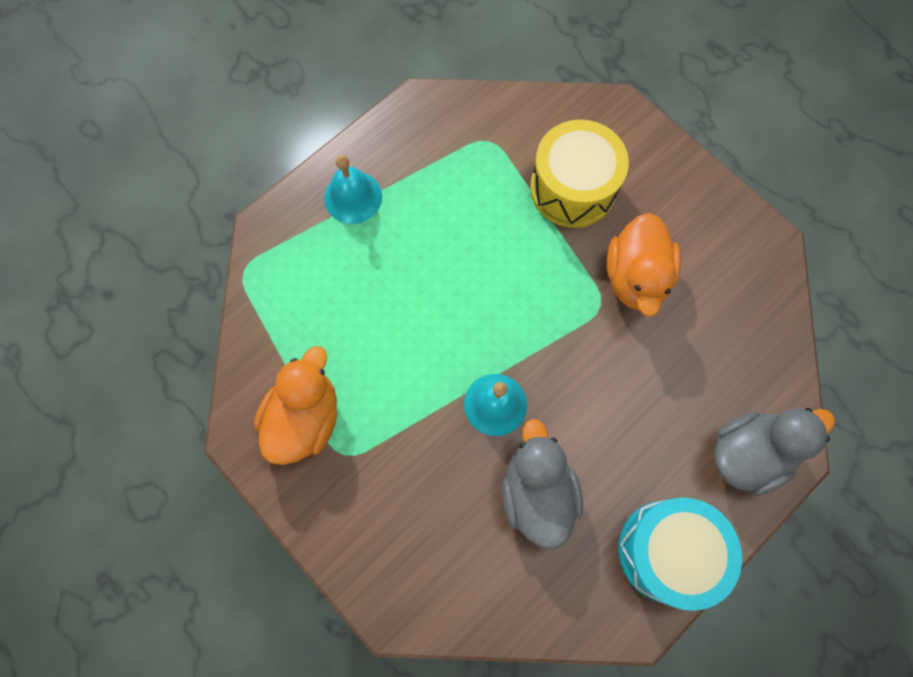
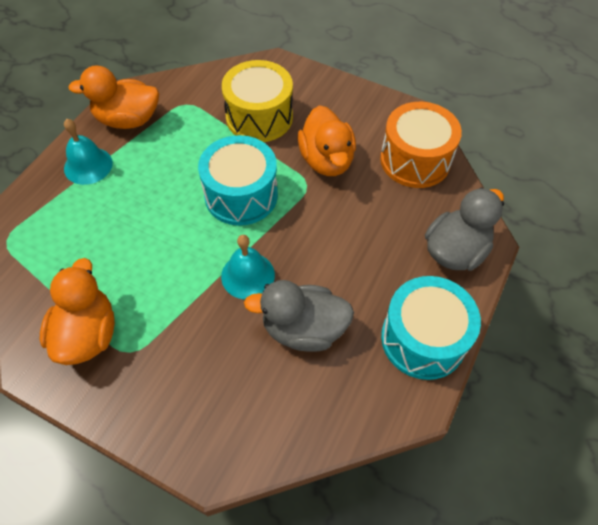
camera: 20 degrees left, 15 degrees down
(413, 144) = (128, 120): none -> orange duck
(518, 294) = (241, 195): none -> turquoise drum
(537, 492) = (303, 329): grey duck -> grey duck turned 60 degrees counterclockwise
(746, 311) = (415, 160): none -> orange drum

